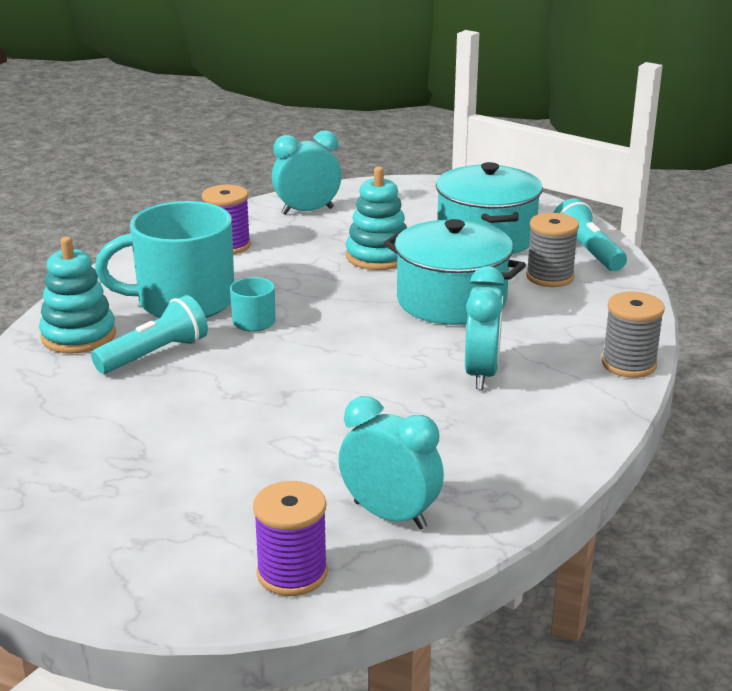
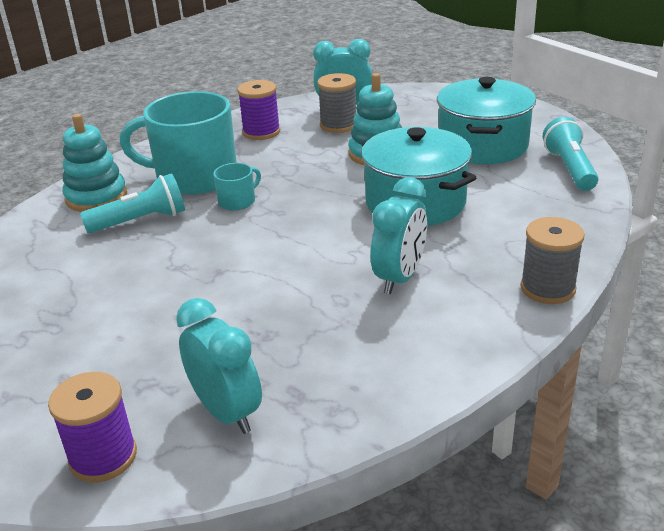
camera: 20 degrees right, 5 degrees up
(550, 277) = (519, 189): grey spool -> grey spool (338, 125)

